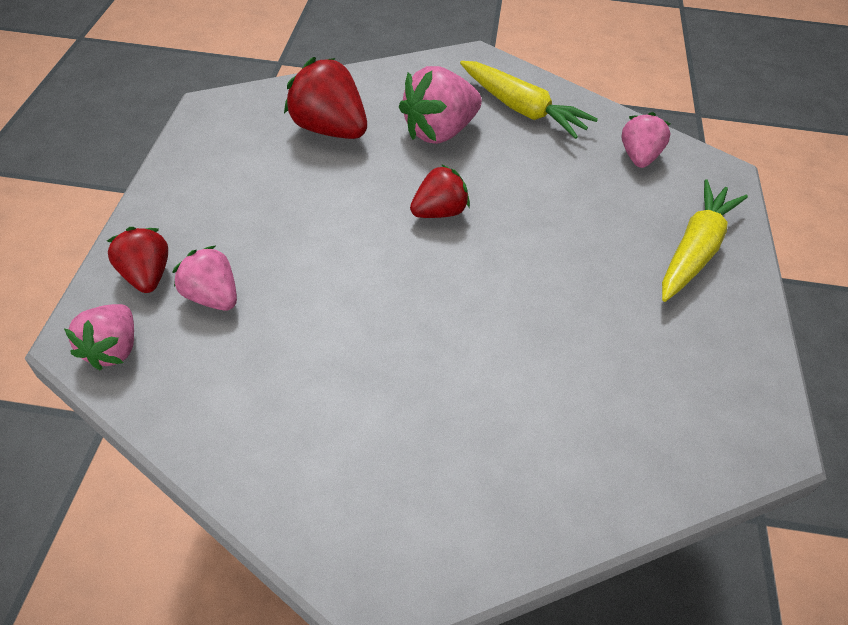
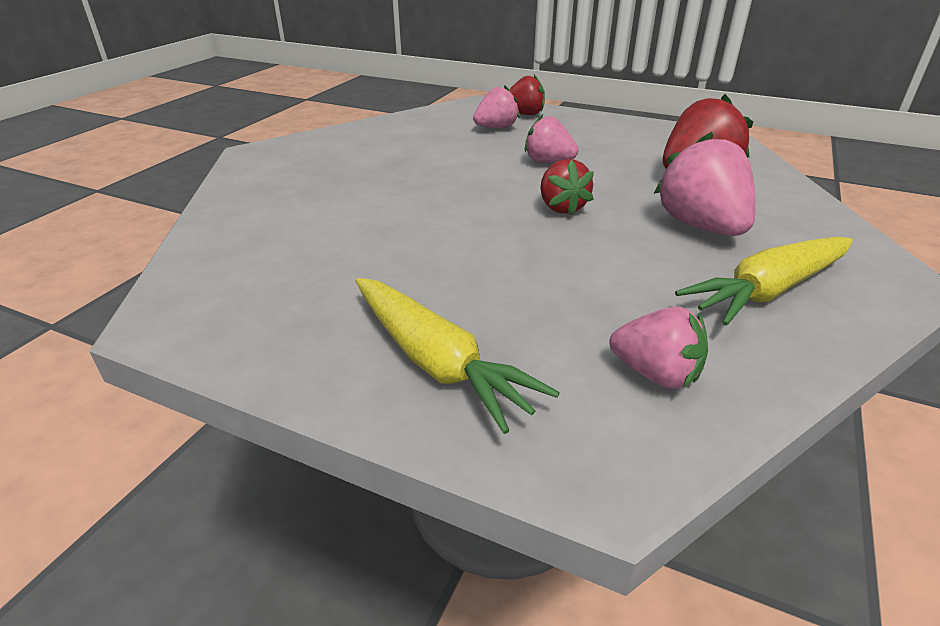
camera: 110 degrees right, 15 degrees down
(113, 349) = (467, 107): pink strawberry -> pink strawberry (548, 161)

